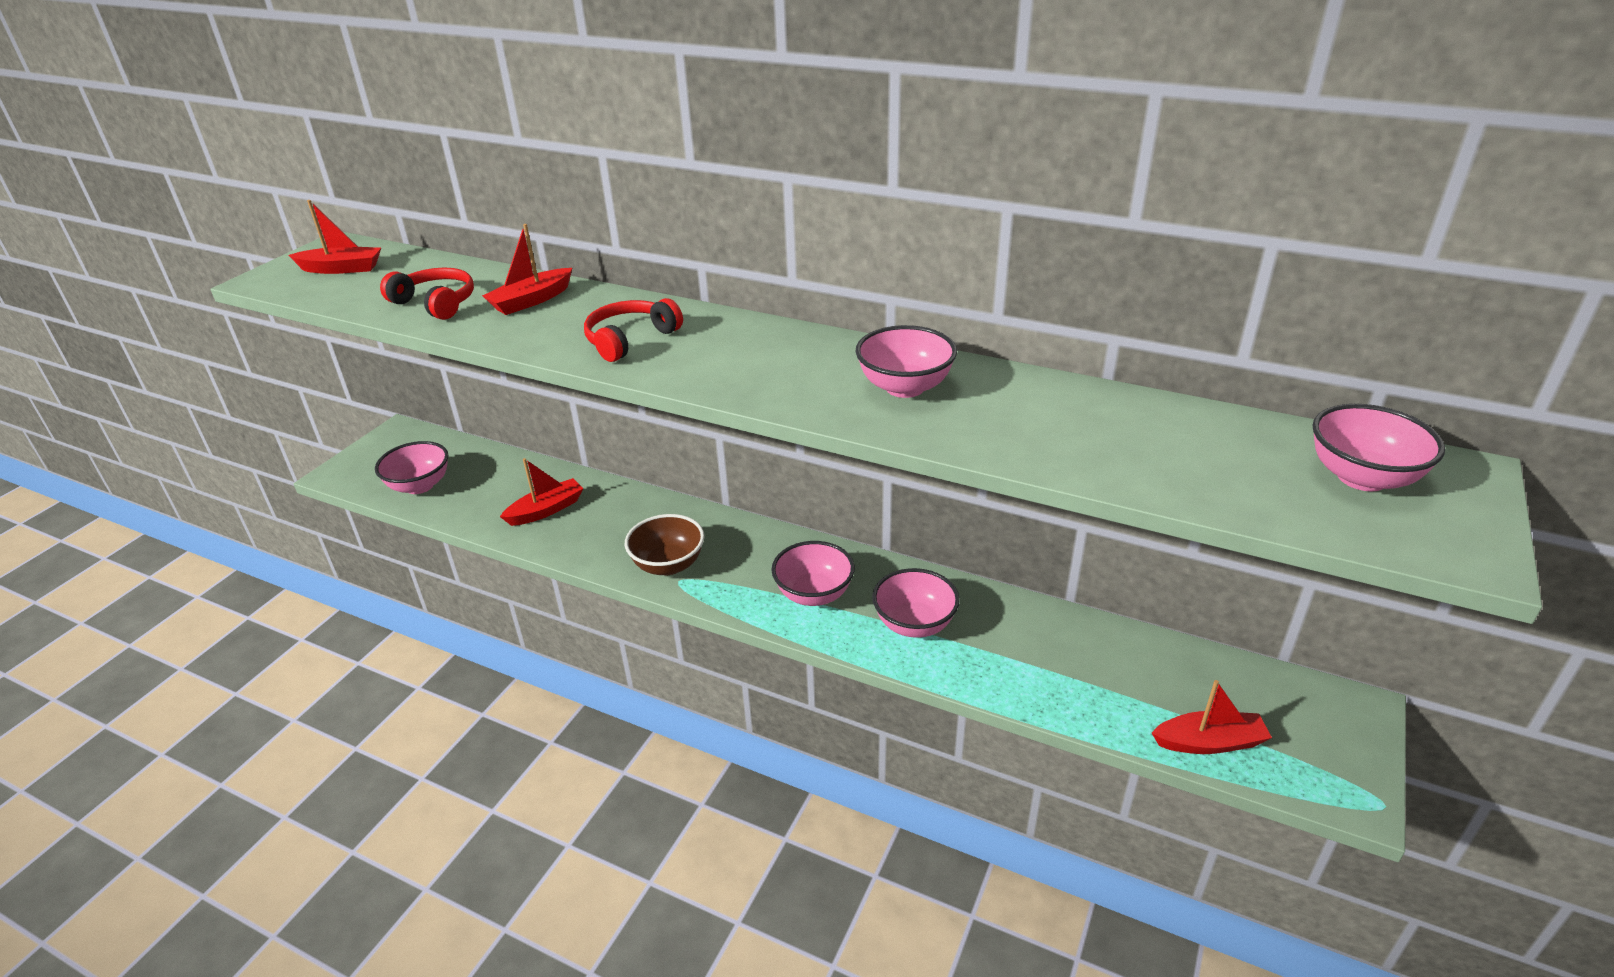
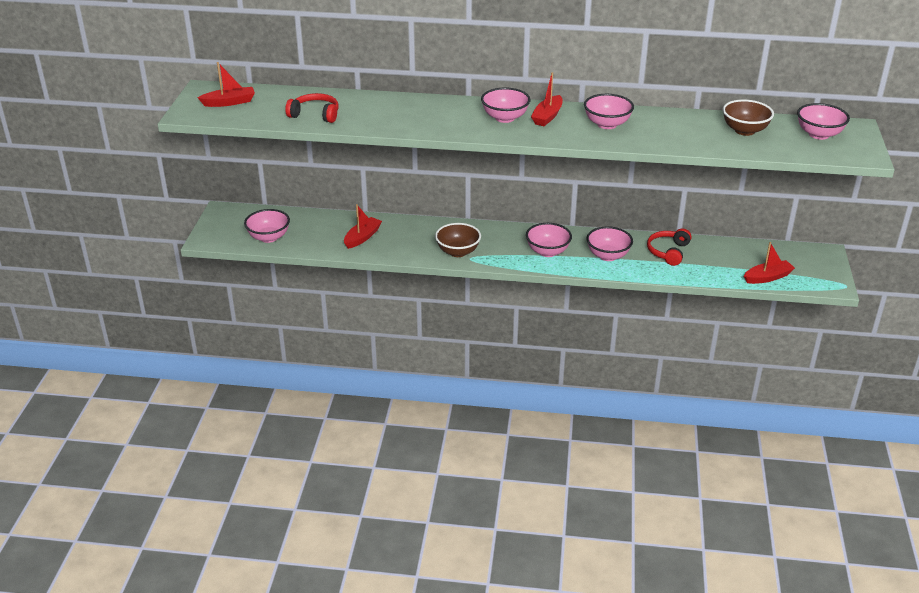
camera: 20 degrees left, 0 degrees up
(531, 301) = (370, 107): red boat -> red boat (547, 117)
(630, 339) = (448, 120): red headphones -> red headphones (668, 252)
(728, 349) = (505, 118): none -> pink bowl
(1187, 442) = (744, 130): none -> brown bowl

